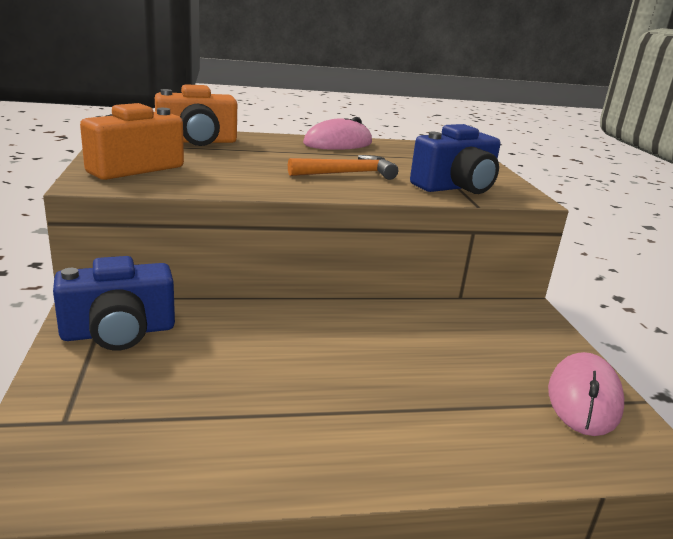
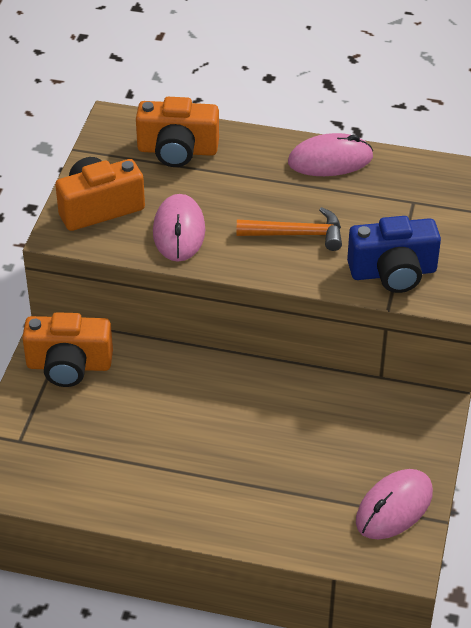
camera: 25 degrees right, 20 degrees up
(119, 332) = (69, 365): blue camera -> orange camera
(229, 176) = (179, 231): none -> pink mouse

